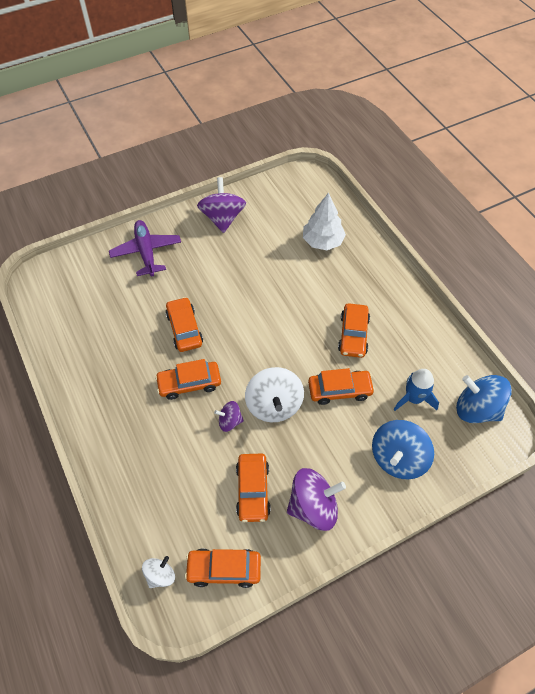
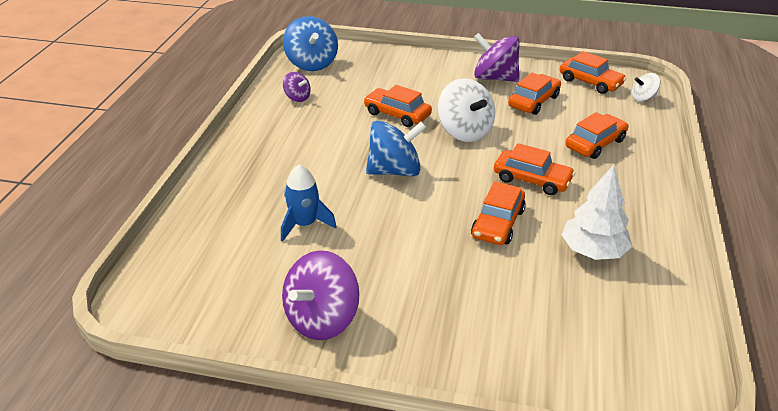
camera: 140 degrees left, 20 degrees down
(146, 252) = (474, 336): purple plane -> none
(230, 421) = (516, 140): purple spinning top -> purple spinning top (297, 97)
(274, 405) = (465, 131): white spinning top -> white spinning top turned 120 degrees clockwise
(322, 241) = (245, 219): white tree -> white tree (593, 251)
(353, 335) = (335, 137): orange car -> orange car (595, 144)
(398, 458) = (404, 70): blue spinning top -> blue spinning top (395, 171)
(414, 398) = (346, 86): blue rocket -> blue rocket (304, 224)

